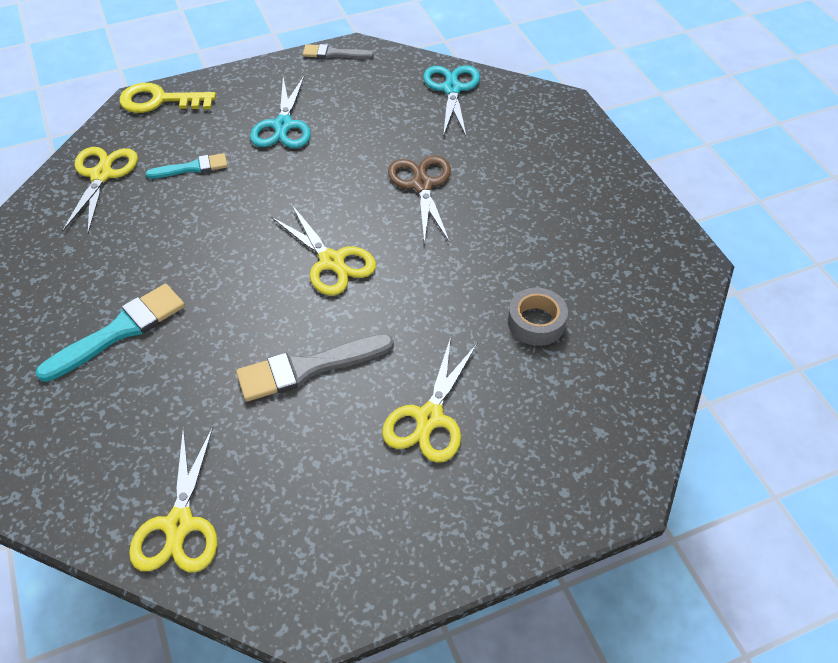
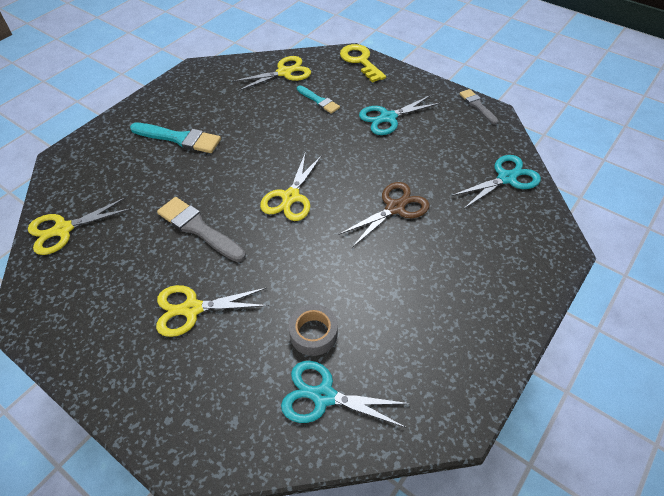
camera: 60 degrees right, 0 degrees up
(613, 346) = (323, 396): none -> turquoise scissors

